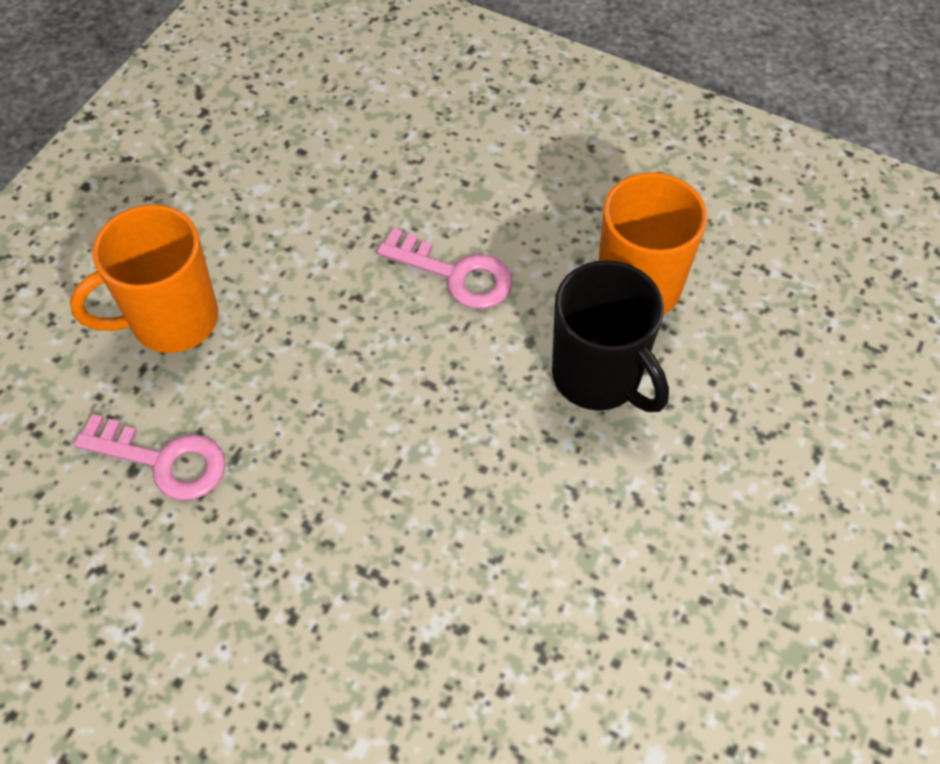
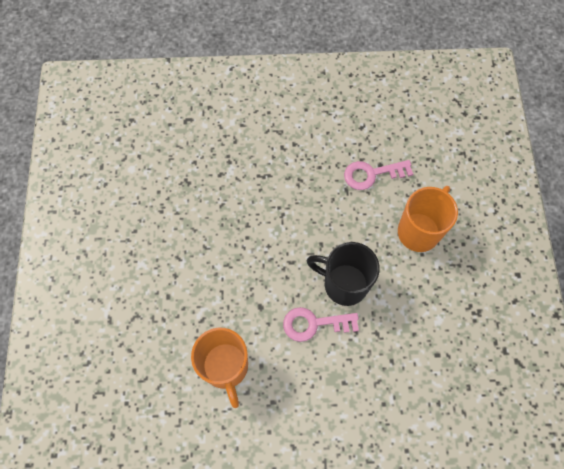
camera: 150 degrees right, 10 degrees up
(598, 377) = (220, 305): black mug -> black mug (344, 284)

